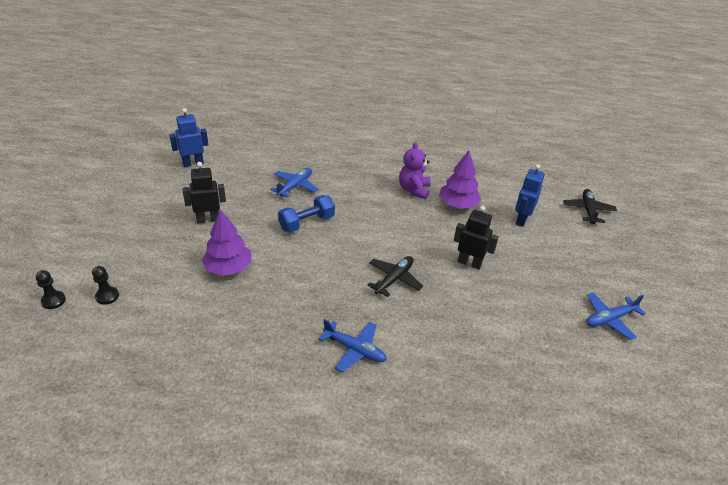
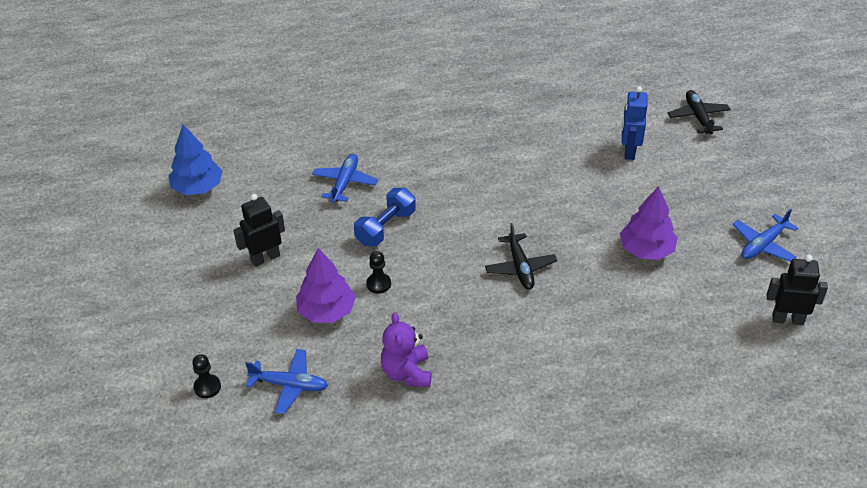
camera: 15 degrees left, 5 degrees up
(53, 300) = (148, 411): black pawn -> black pawn (378, 284)
(193, 163) = (197, 187): blue robot -> blue tree
(355, 349) = (517, 360): blue plane -> blue plane (290, 385)
(394, 279) = (520, 267): black plane -> black plane turned 150 degrees clockwise
(414, 190) = (490, 147): purple teddy bear -> purple teddy bear (407, 373)
(458, 205) = (549, 152): purple tree -> purple tree (646, 250)
(469, 263) = (593, 223): black robot -> black robot (787, 319)

